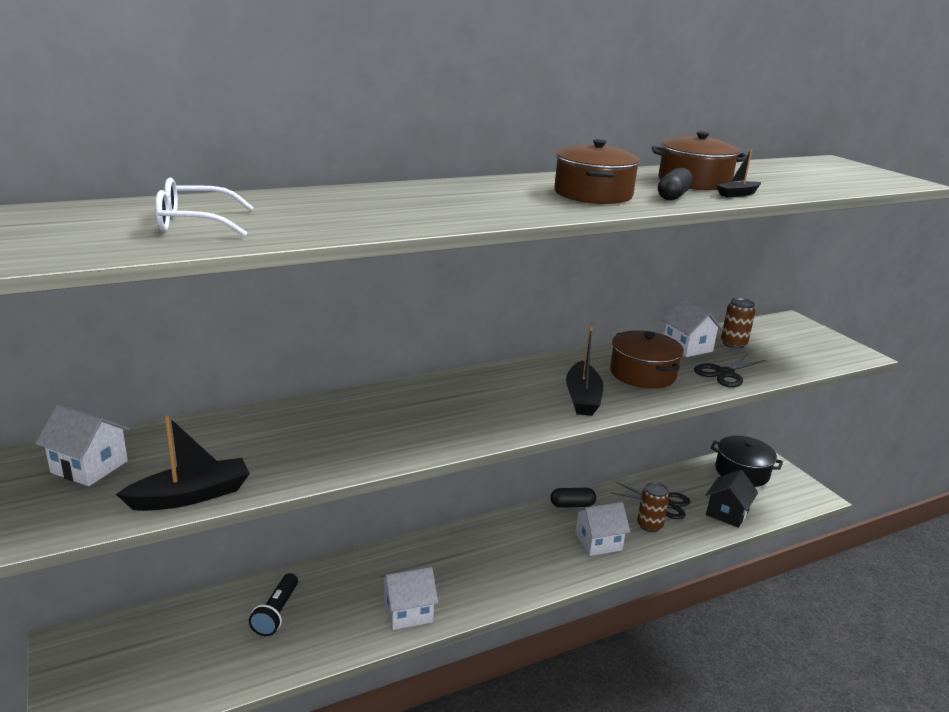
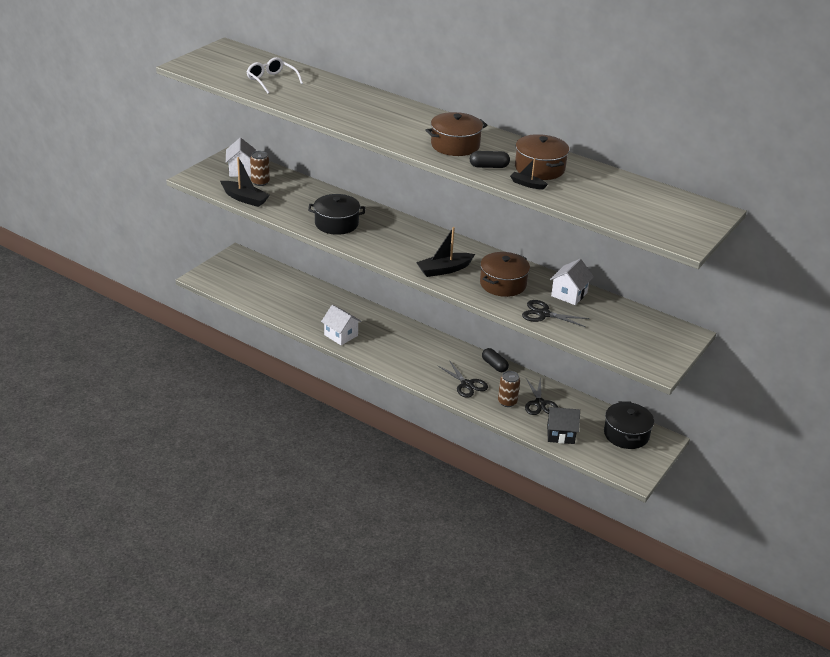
camera: 60 degrees right, 10 degrees up
(276, 613) = (303, 298): black flashlight -> none
(381, 435) = (336, 224): none -> black pot
(598, 542) = (467, 384): white house -> black scissors
(733, 344) = (601, 312): brown can -> brown can (260, 182)

